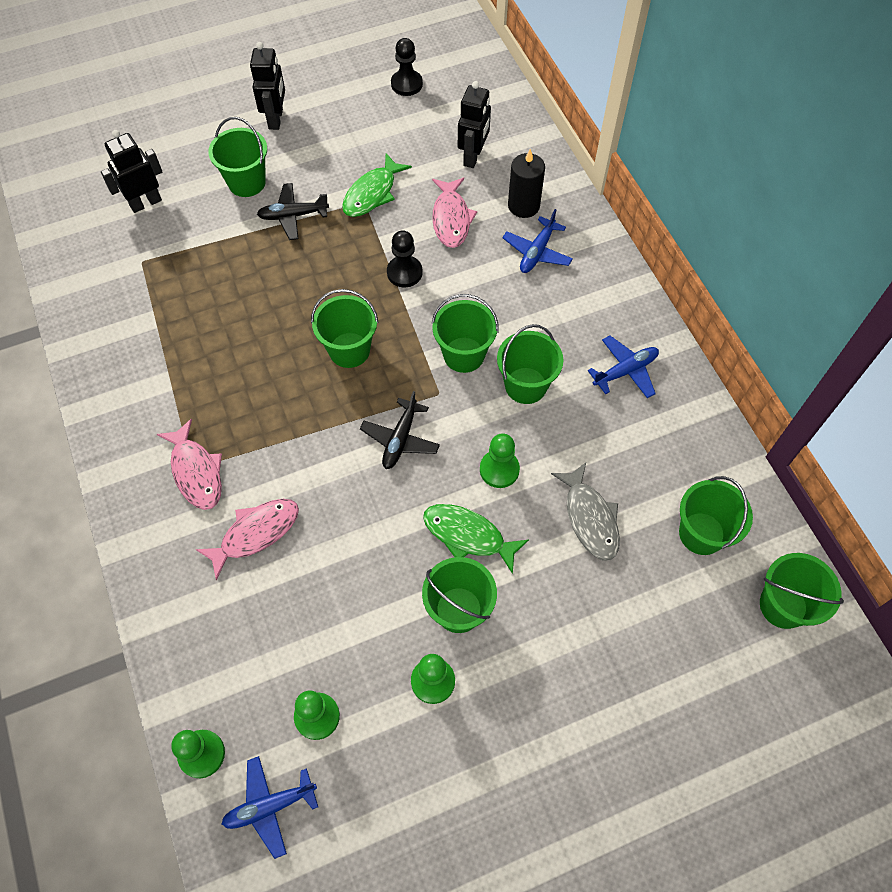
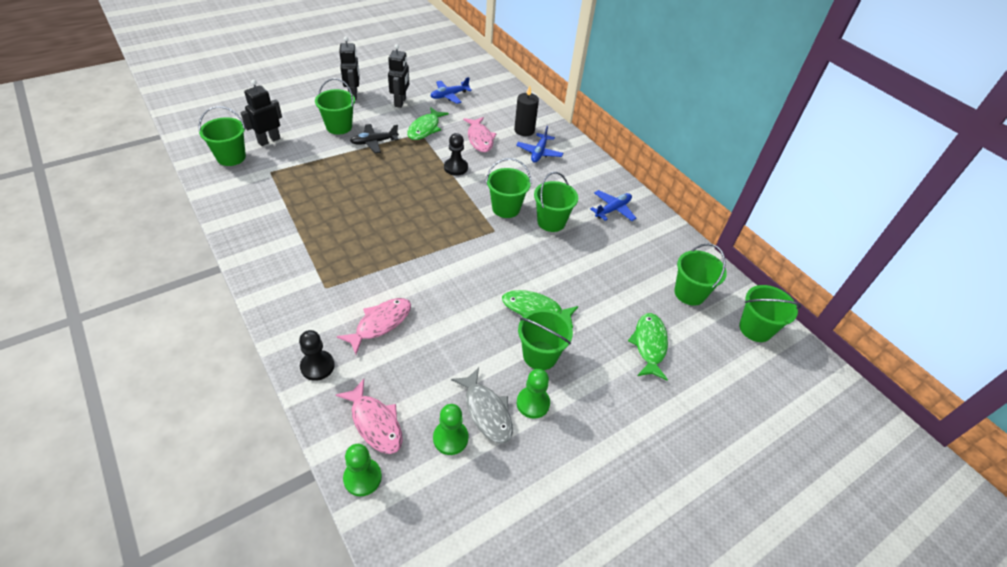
camera: 15 degrees left, 15 degrees down
(196, 472) = (328, 290): pink fish -> pink fish (375, 423)
(270, 806) = (425, 508): blue plane -> blue plane (449, 95)
(349, 350) = (427, 211): green bucket -> green bucket (231, 157)
(400, 439) = (474, 258): black plane -> none
(406, 84) = (435, 75): black pawn -> black pawn (317, 366)
(473, 157) = (486, 108): black robot -> black robot (400, 102)
(499, 469) = (546, 269): green pawn -> none
(590, 518) = (614, 291): grey fish -> grey fish (486, 411)
(616, 612) = (649, 345): none -> green fish

